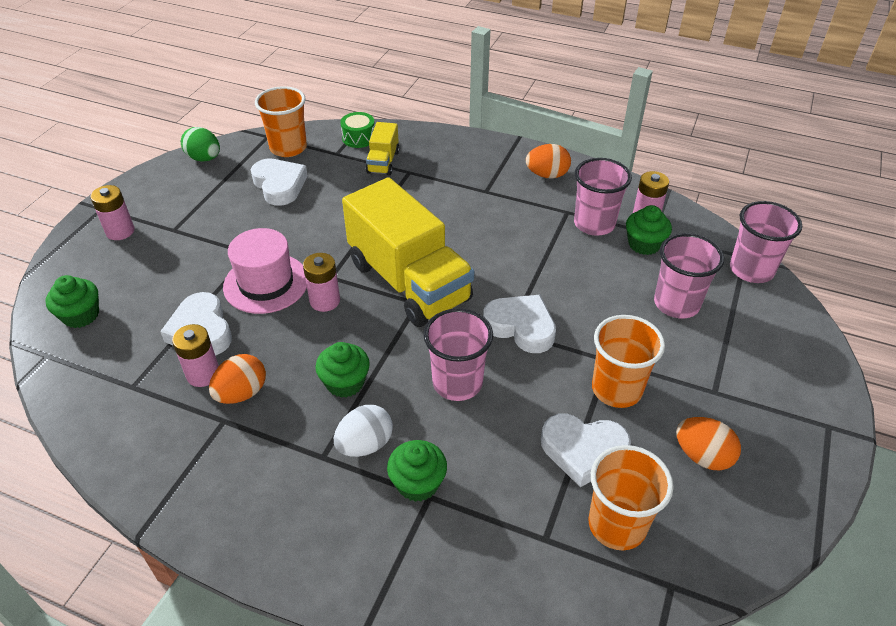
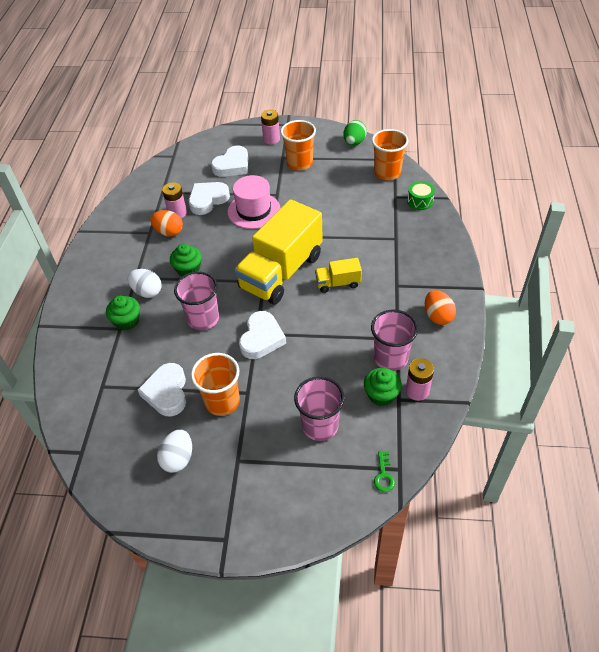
camera: 75 degrees right, 5 degrees up
(81, 315) = (203, 154): green cupcake -> none
(279, 185) = (346, 183): white heart -> white heart (232, 165)
(325, 301) = (249, 240): pink battery -> none
(383, 162) = (399, 222): yellow truck -> yellow truck (338, 283)
(617, 525) = (117, 419): orange cup -> orange cup (299, 163)
(702, 456) = (178, 458): orange egg -> white egg
(751, 270) = (383, 475): pink cup -> green key

